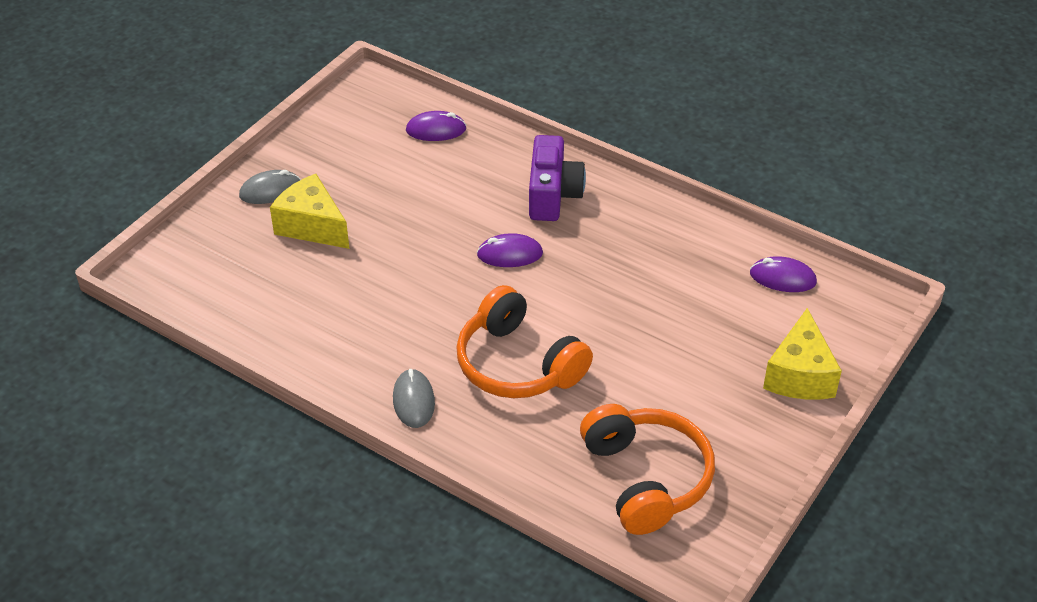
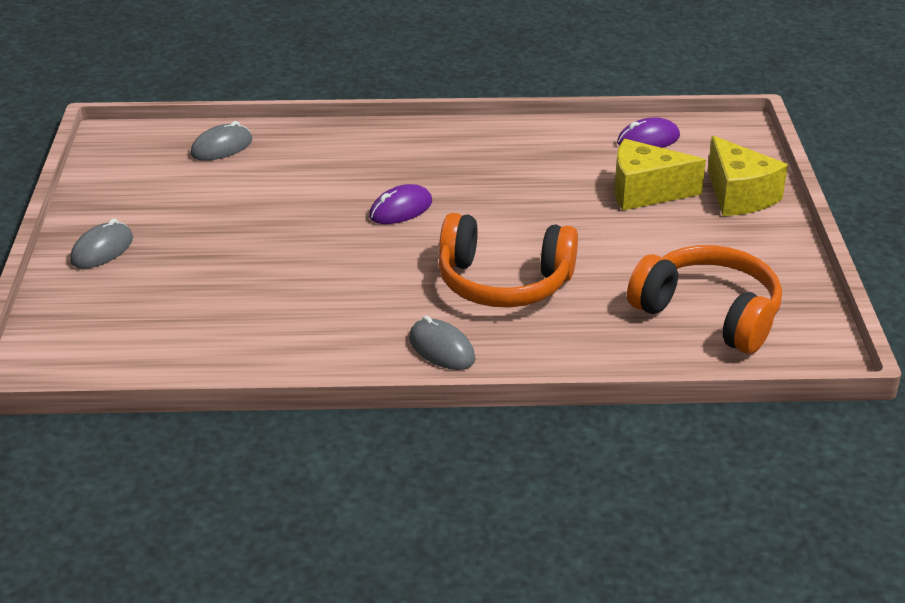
camera: 35 degrees left, 10 degrees down
(312, 226) = (180, 261): yellow cheese -> yellow cheese (645, 192)
(436, 130) = (221, 147): purple mouse -> grey mouse
(553, 195) = (389, 155): purple camera -> none

